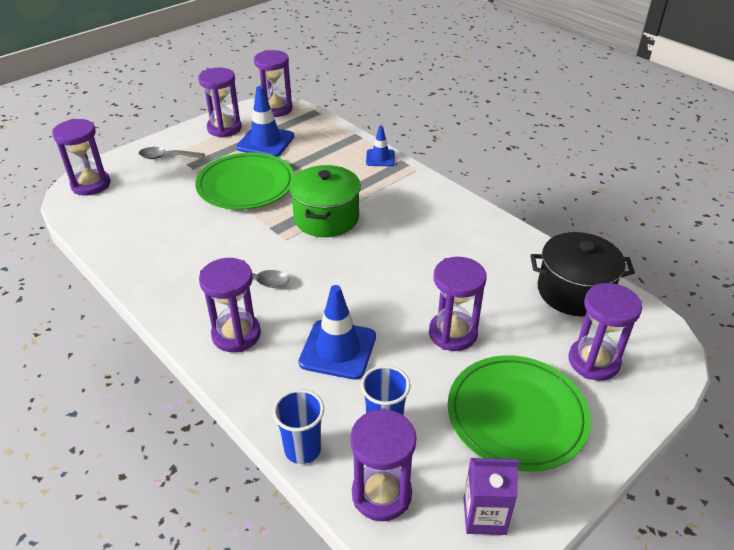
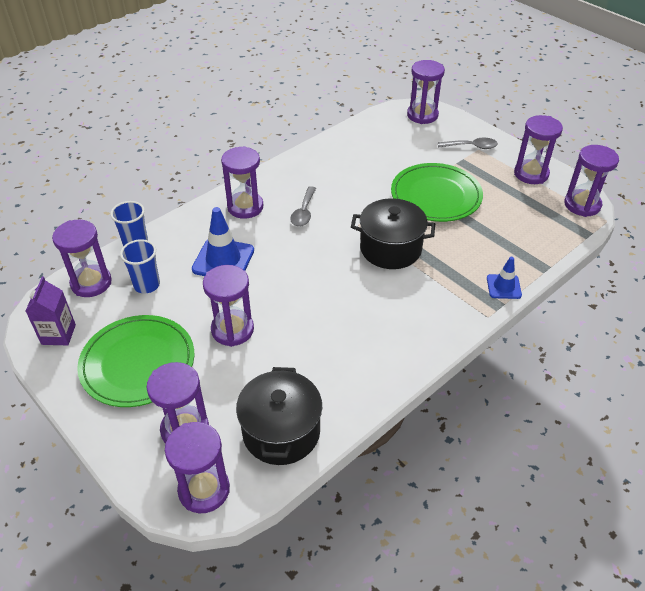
camera: 90 degrees right, 5 degrees up
(167, 157) = (471, 147): grey spoon -> grey spoon turned 90 degrees clockwise
(265, 142) = (513, 202): blue traffic cone -> none
(326, 218) = (390, 248): green pot -> black pot
(654, 341) = (204, 490): none -> purple hourglass

